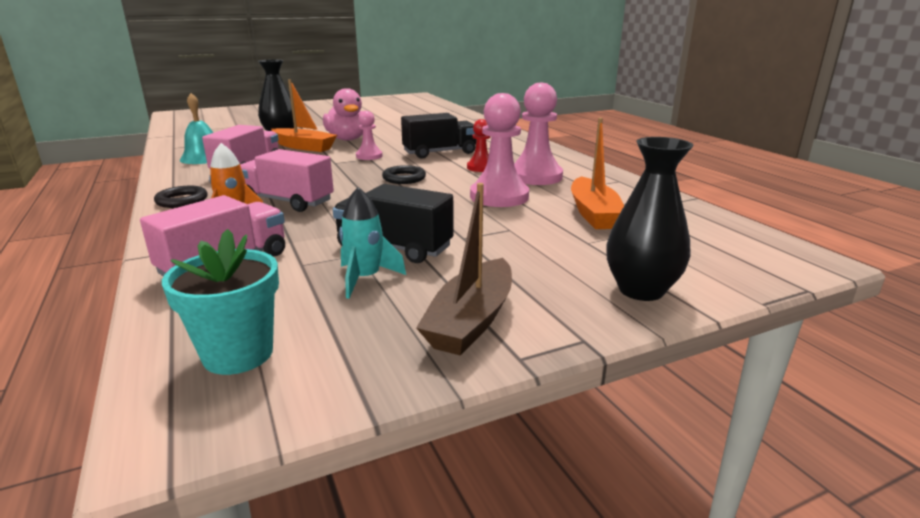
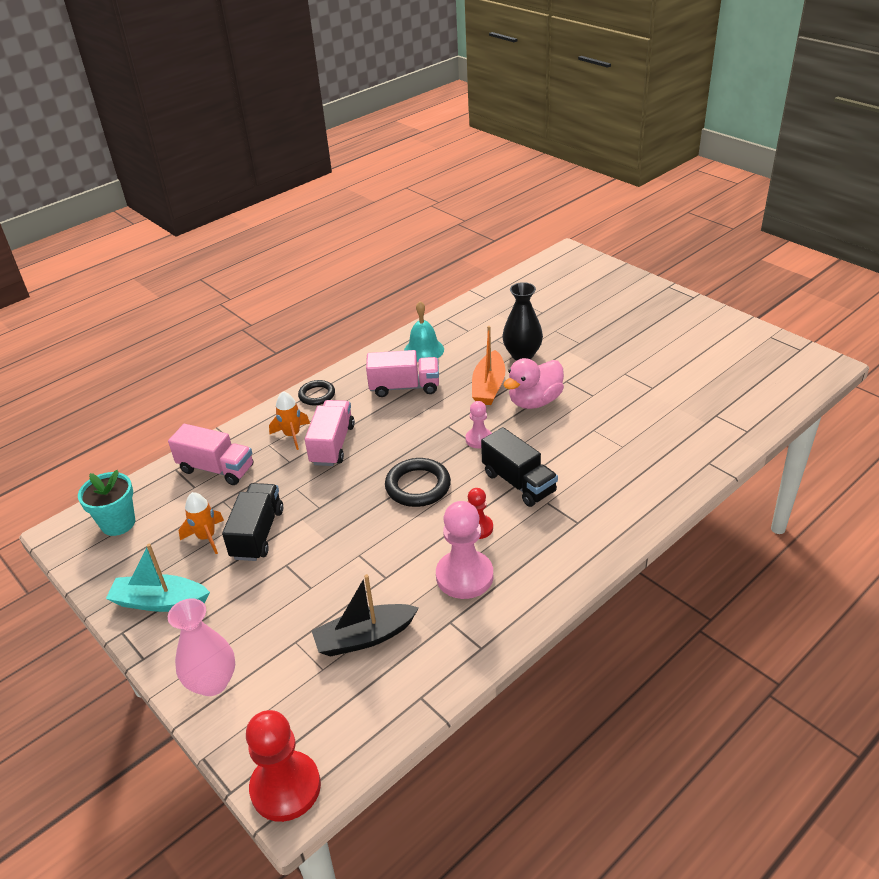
camera: 75 degrees right, 15 degrees up
(365, 279) = (206, 537): turquoise rocket -> orange rocket
(404, 178) = (418, 486): black ring -> black ring, size x1.56
(471, 320) = (160, 602): brown boat -> turquoise boat
(499, 197) = (389, 563): pink pawn -> none
(593, 213) = (365, 637): orange boat -> black boat
(641, 290) = (212, 682): black vase -> pink vase
(790, 261) = (285, 787): none -> red pawn

